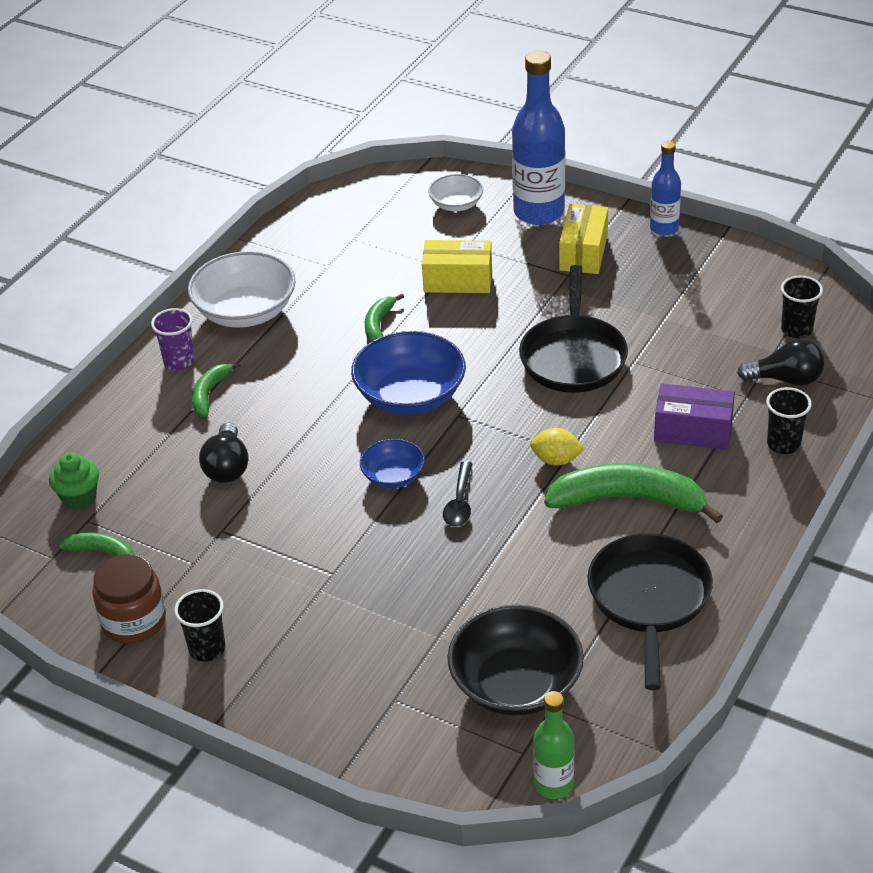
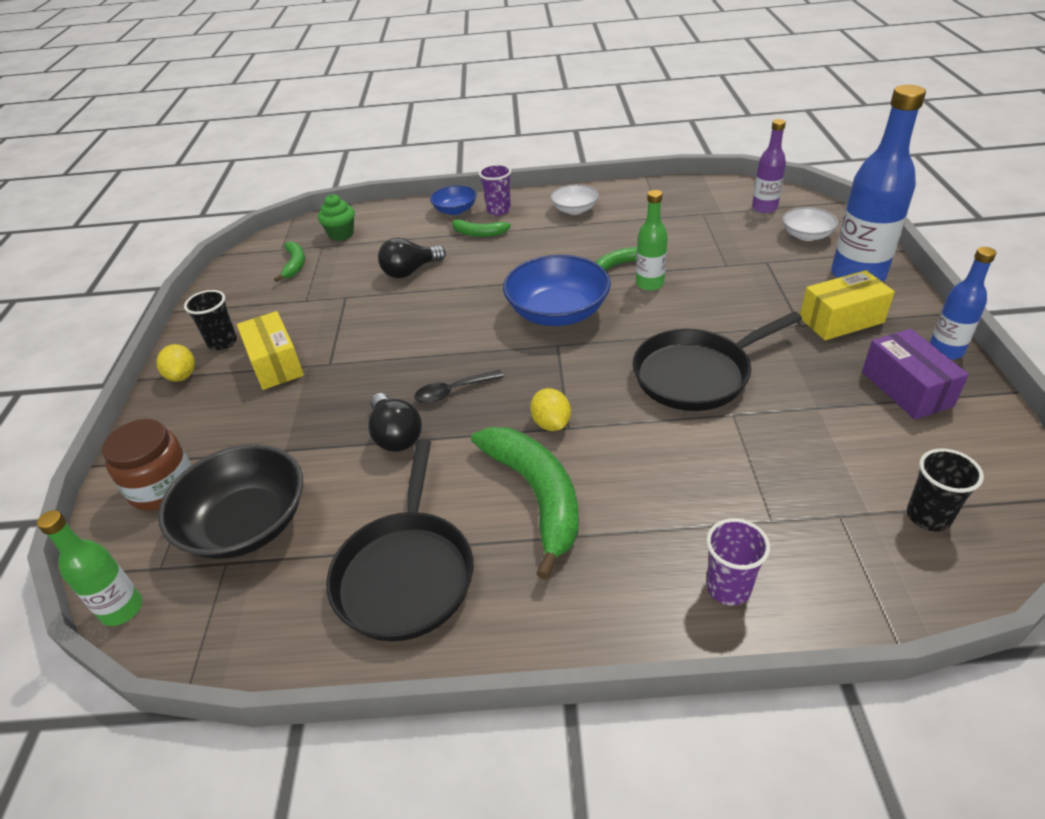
camera: 60 degrees right, 0 degrees up
(134, 621) = (237, 302): brown jar -> brown jar (163, 487)
(209, 393) = (478, 233): green banana -> green banana turned 150 degrees counterclockwise
(239, 693) = (182, 376): none -> yellow lemon
(245, 311) = (574, 210): white bowl -> white bowl, size x0.55
(387, 202) = (764, 208): none -> purple bottle
(393, 476) = (458, 344): blue bowl -> blue bowl (455, 210)
(427, 323) = (649, 284): none -> green bottle
(458, 280) = (717, 275): yellow box -> yellow box (275, 364)
(649, 599) = (406, 573): black pan -> black pan turned 120 degrees clockwise
(693, 431) = (677, 500): purple box -> purple box (906, 389)
(783, 444) = (728, 587): black cup -> purple cup
(786, 379) = (836, 543): black light bulb -> black light bulb (395, 435)

